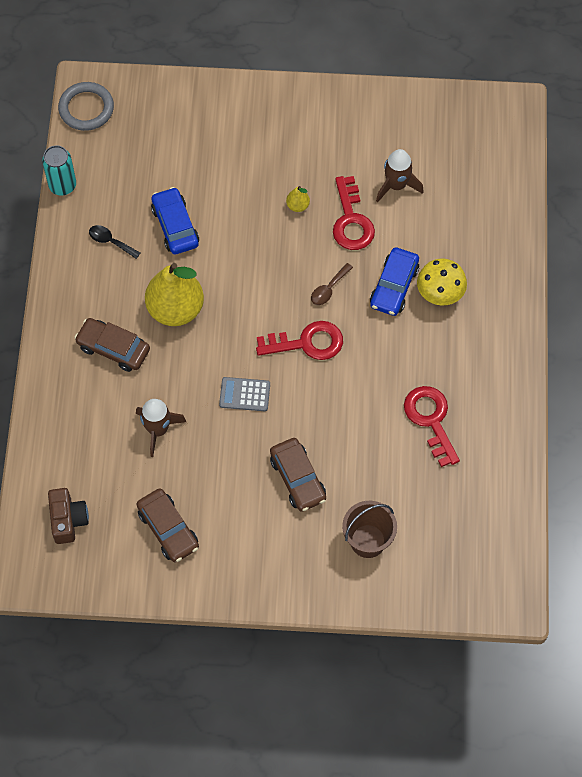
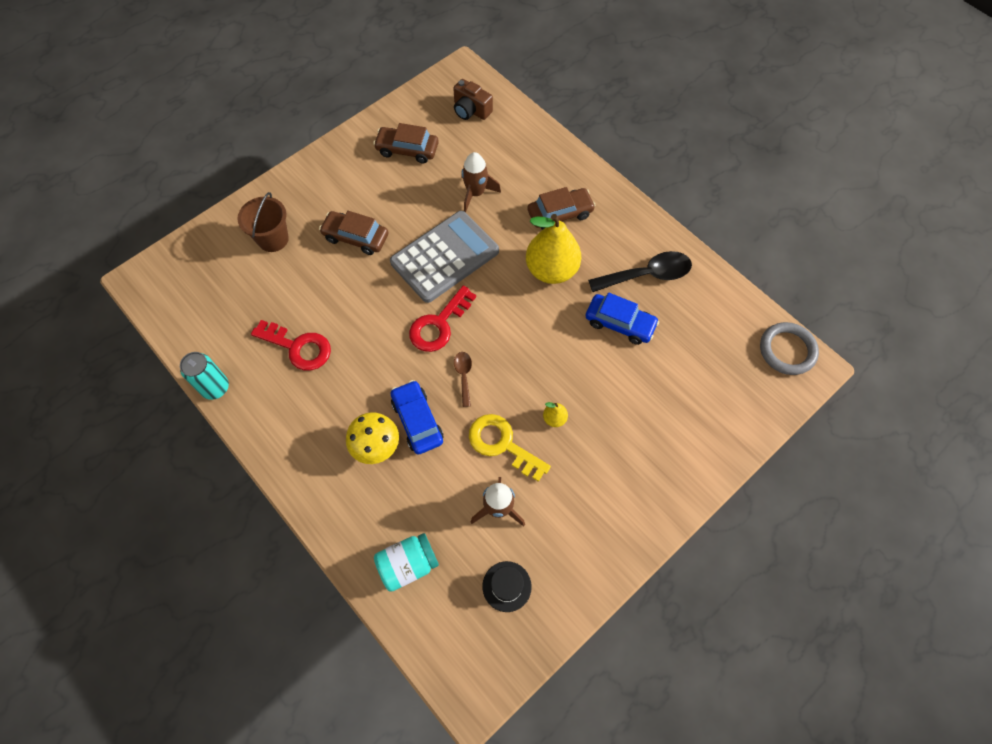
camera: 135 degrees right, 0 degrees up
(62, 185) = (726, 282): turquoise can -> turquoise can (215, 387)
(110, 241) = (647, 275): black spoon -> black spoon, size x1.91
(244, 394) = (445, 257): grey calculator -> grey calculator, size x2.16
(351, 220) = (502, 444): red key -> yellow key
(437, 140) = (506, 586): none -> black hat
(488, 204) = (408, 564): none -> turquoise jar

